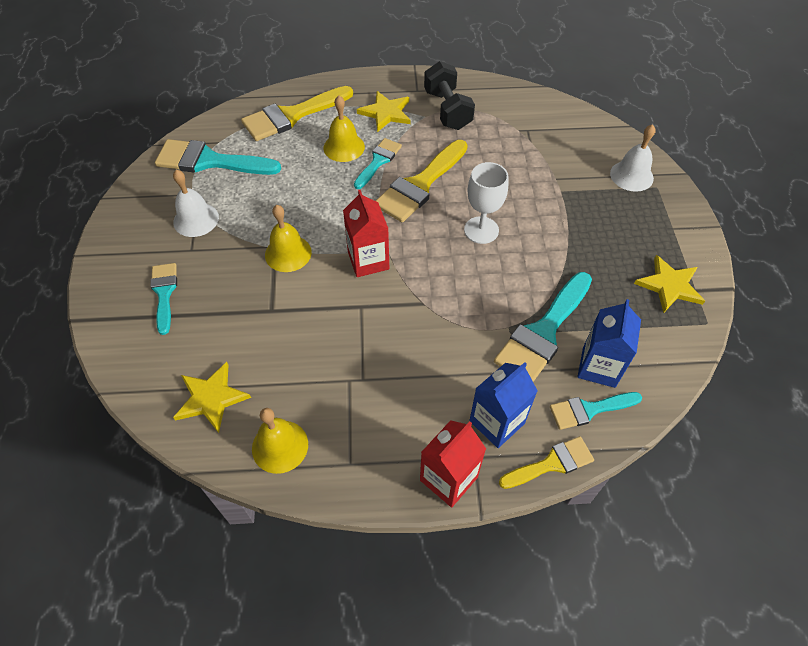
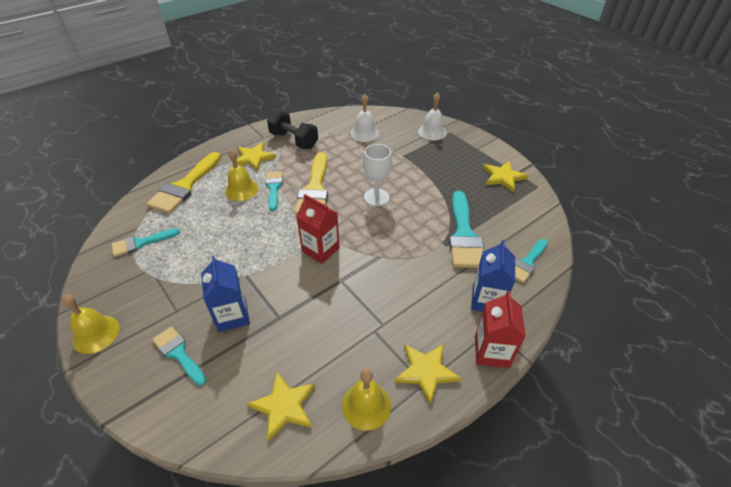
camera: 35 degrees left, 10 degrees down
(196, 219) = (162, 288): white bell -> white bell (364, 133)
(209, 161) = (140, 243): turquoise brush -> turquoise brush, size x0.59
(288, 253) = (258, 274): yellow bell -> yellow bell (96, 334)
(363, 453) = (426, 371): none -> yellow star
(551, 463) = (537, 304): yellow brush -> none
(598, 367) = (509, 237): blue carton -> blue carton (232, 316)

